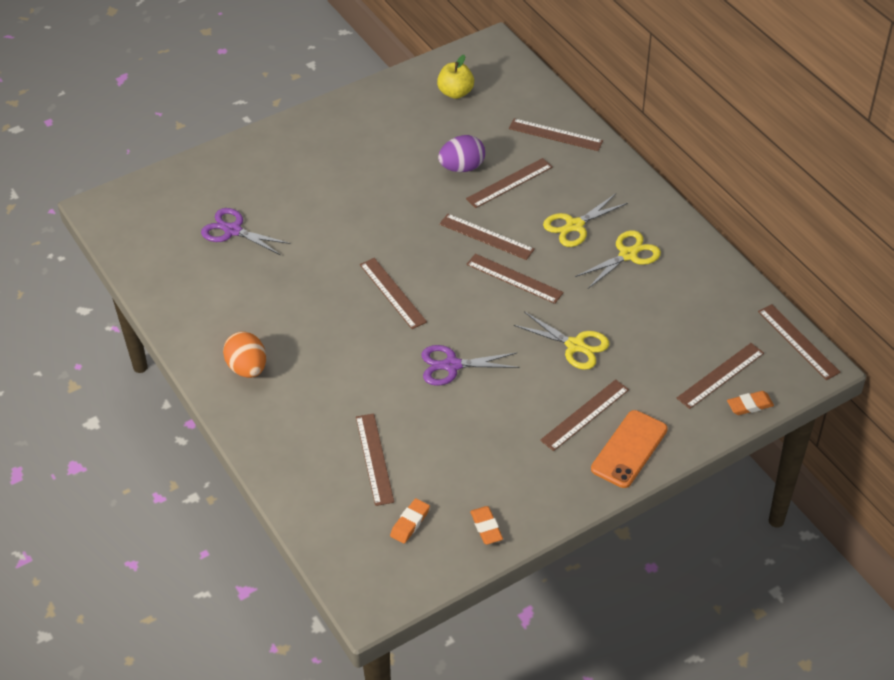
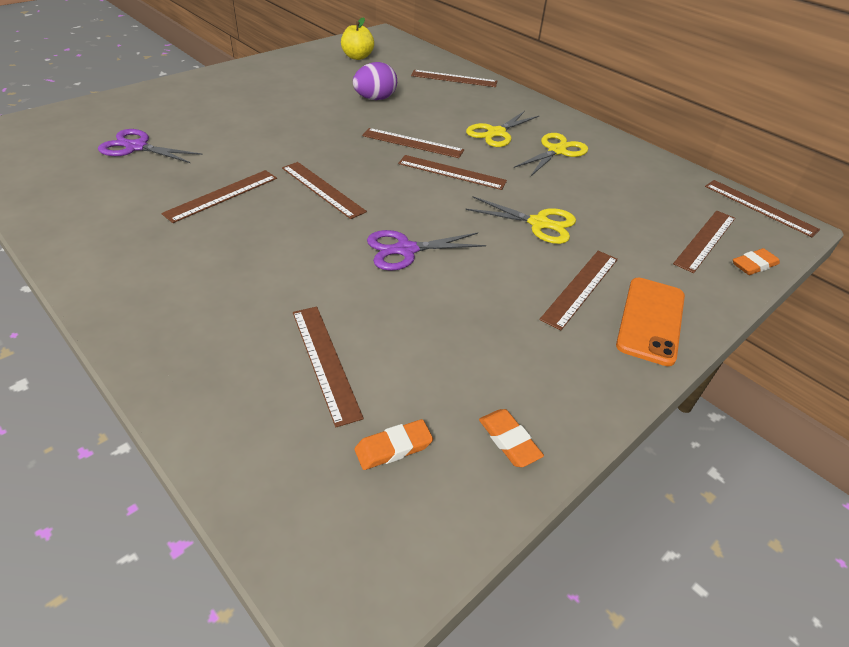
camera: 15 degrees left, 5 degrees down
(247, 368) = (142, 269): orange egg -> none
(410, 523) = (393, 447): orange eraser -> orange eraser turned 45 degrees clockwise
(509, 183) = (423, 107): brown ruler -> brown ruler (222, 195)

